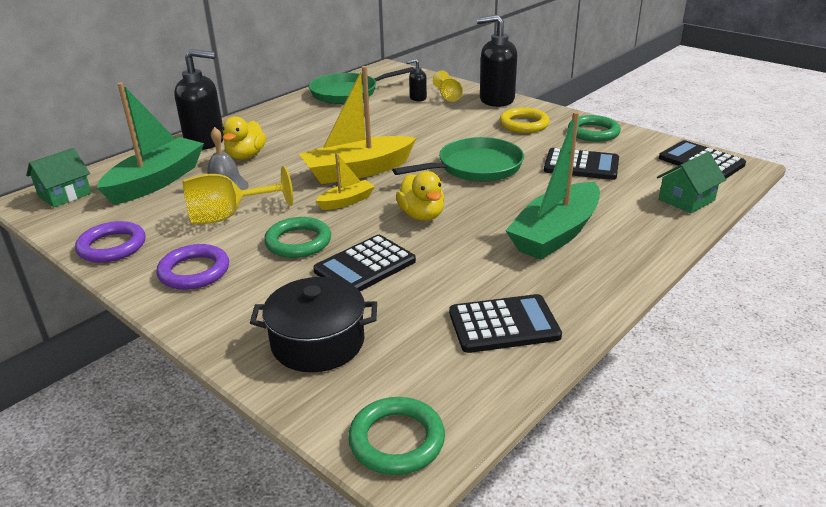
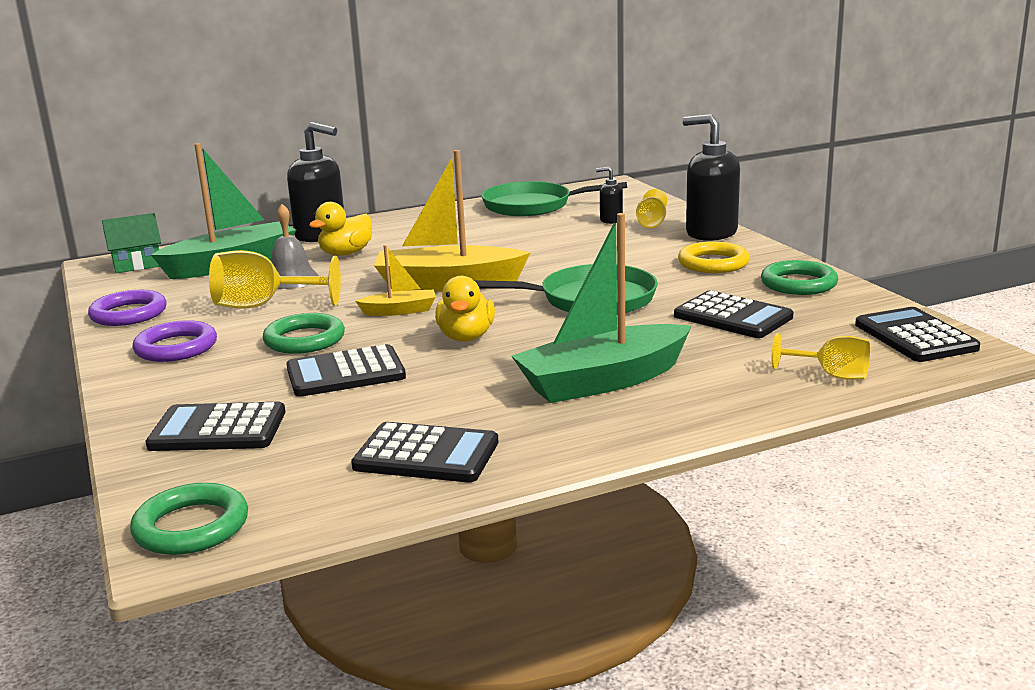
camera: 25 degrees right, 10 degrees down
(318, 342) = (218, 429): black pot -> black calculator
(686, 200) = (831, 375): green house -> yellow goblet

